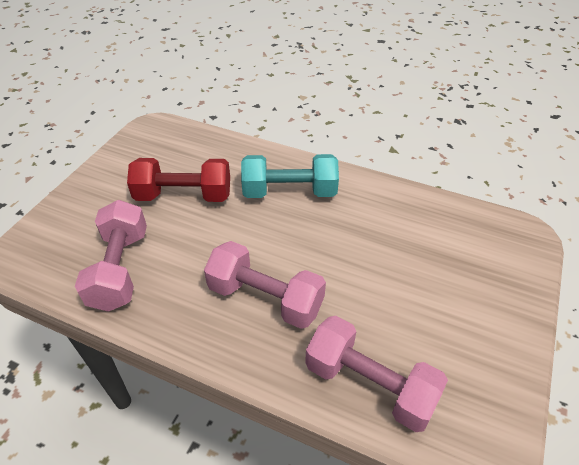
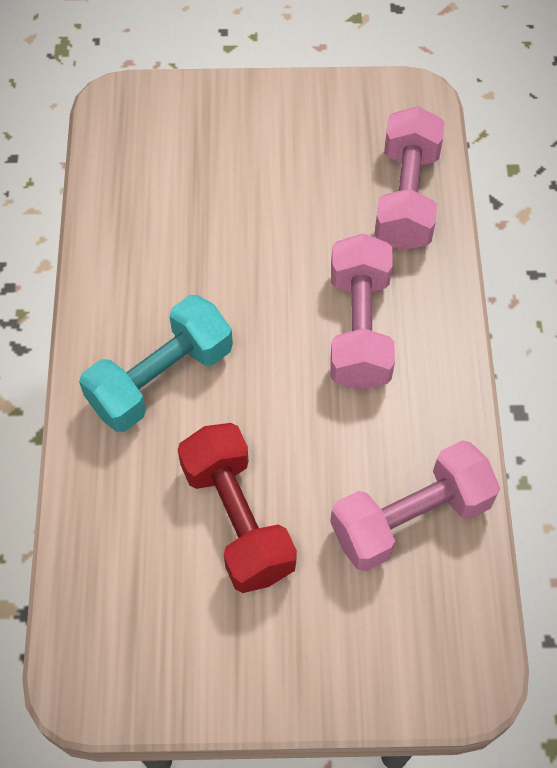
camera: 115 degrees left, 15 degrees up
(289, 192) = (161, 378): turquoise dumbbell -> turquoise dumbbell turned 75 degrees clockwise

